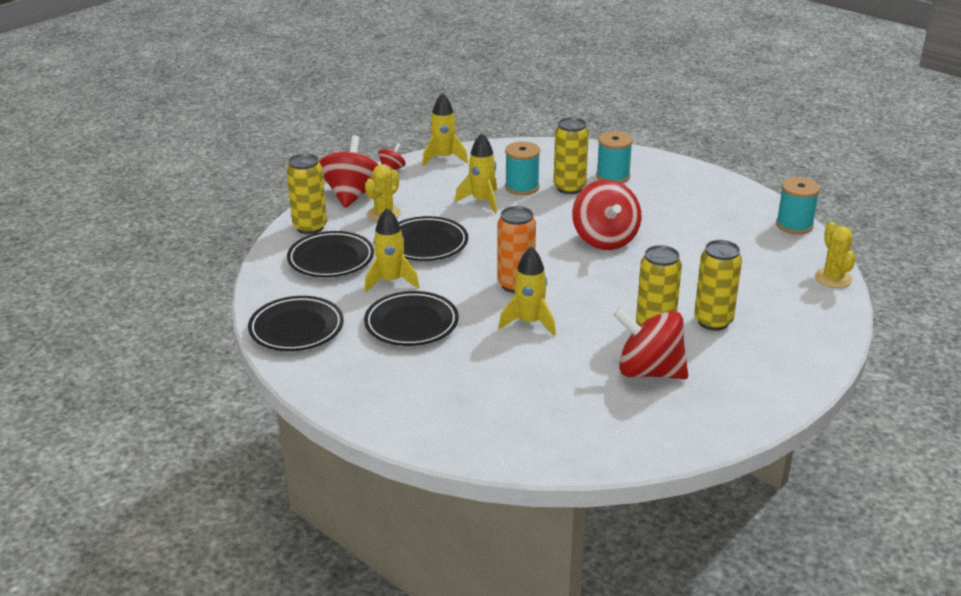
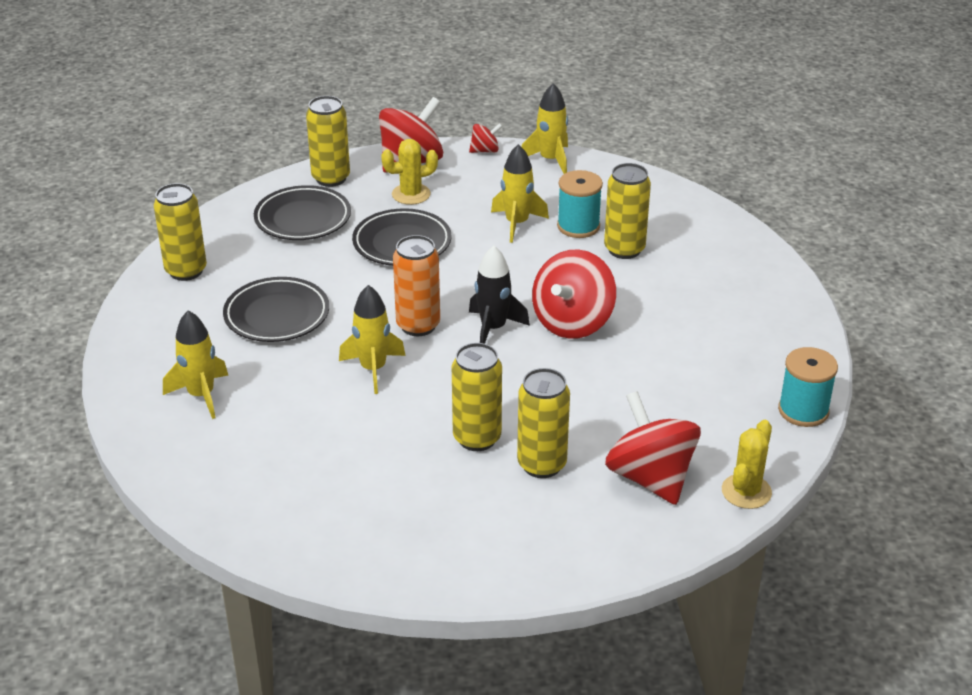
camera: 40 degrees right, 5 degrees up
(296, 329) = (186, 271): black plate -> yellow can
(391, 281) = (319, 265): yellow rocket -> yellow rocket (201, 395)
(564, 264) = (493, 328): none -> black rocket
(613, 176) = (690, 257): turquoise spool -> none
(649, 371) = (403, 477): red spinning top -> red spinning top (650, 478)

